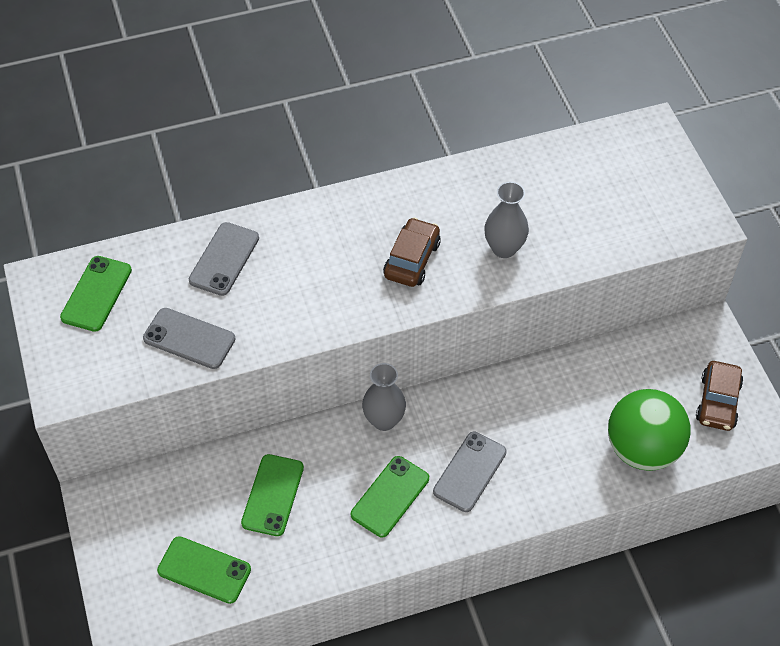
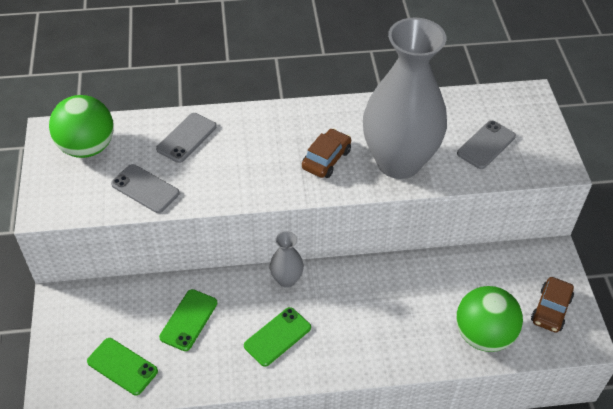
camera: 10 degrees right, 5 degrees down
(96, 294) = (87, 147): green phone -> green ball
(470, 472) = (343, 329): grey phone -> grey phone (486, 145)
(504, 248) = (398, 162): grey vase -> grey vase, size x2.37

